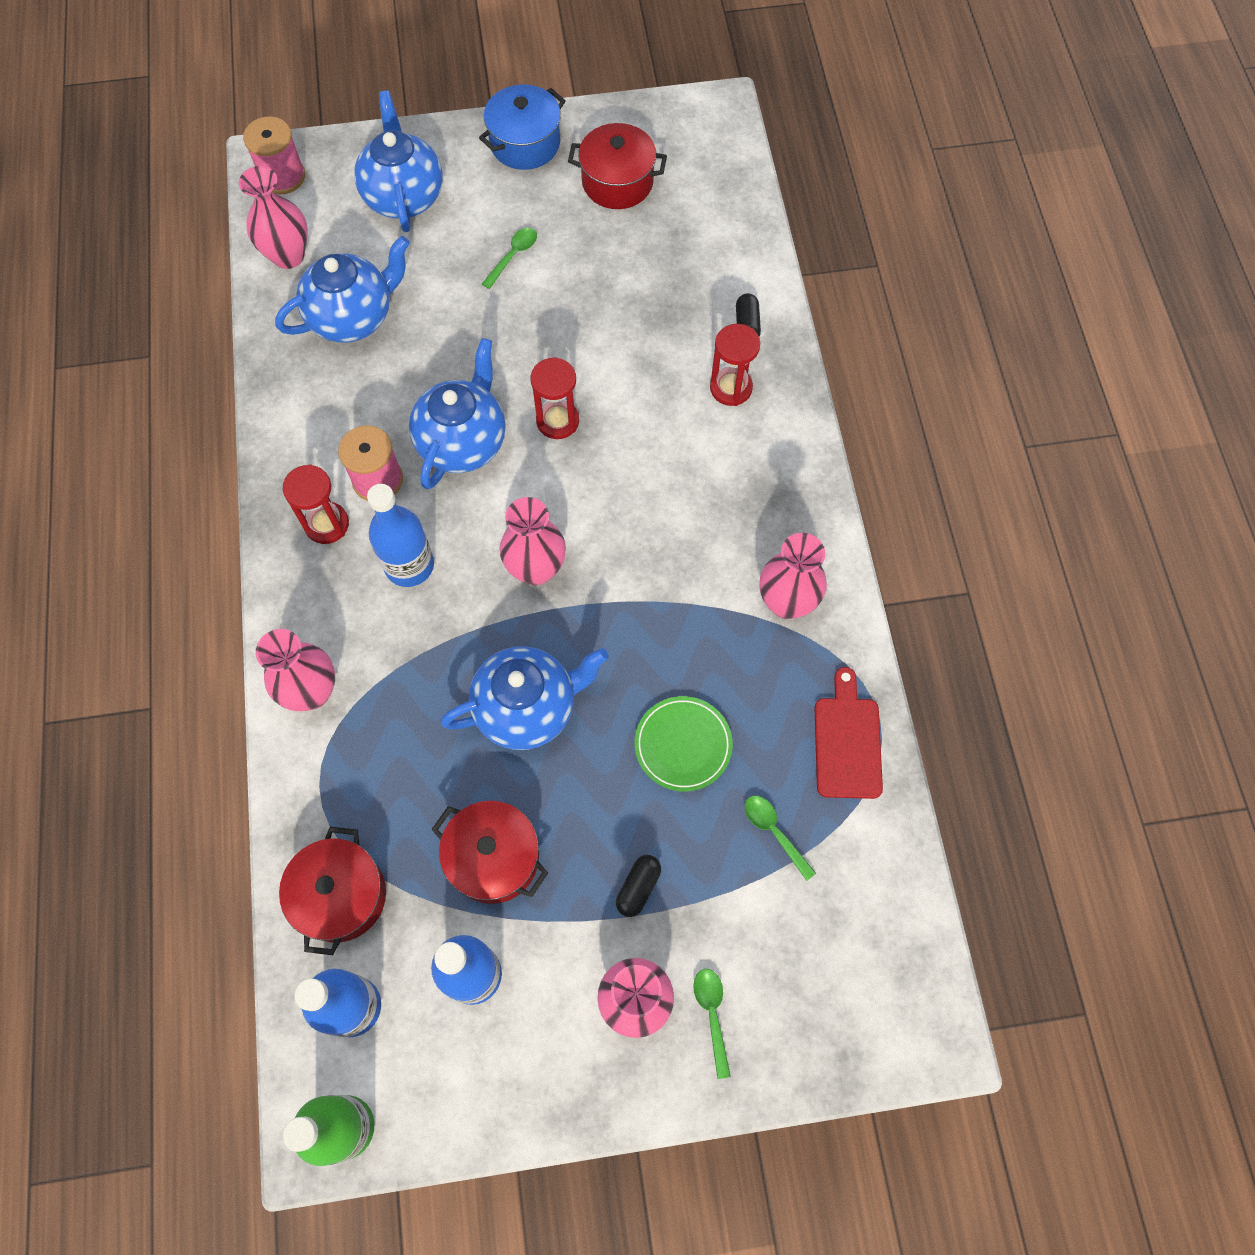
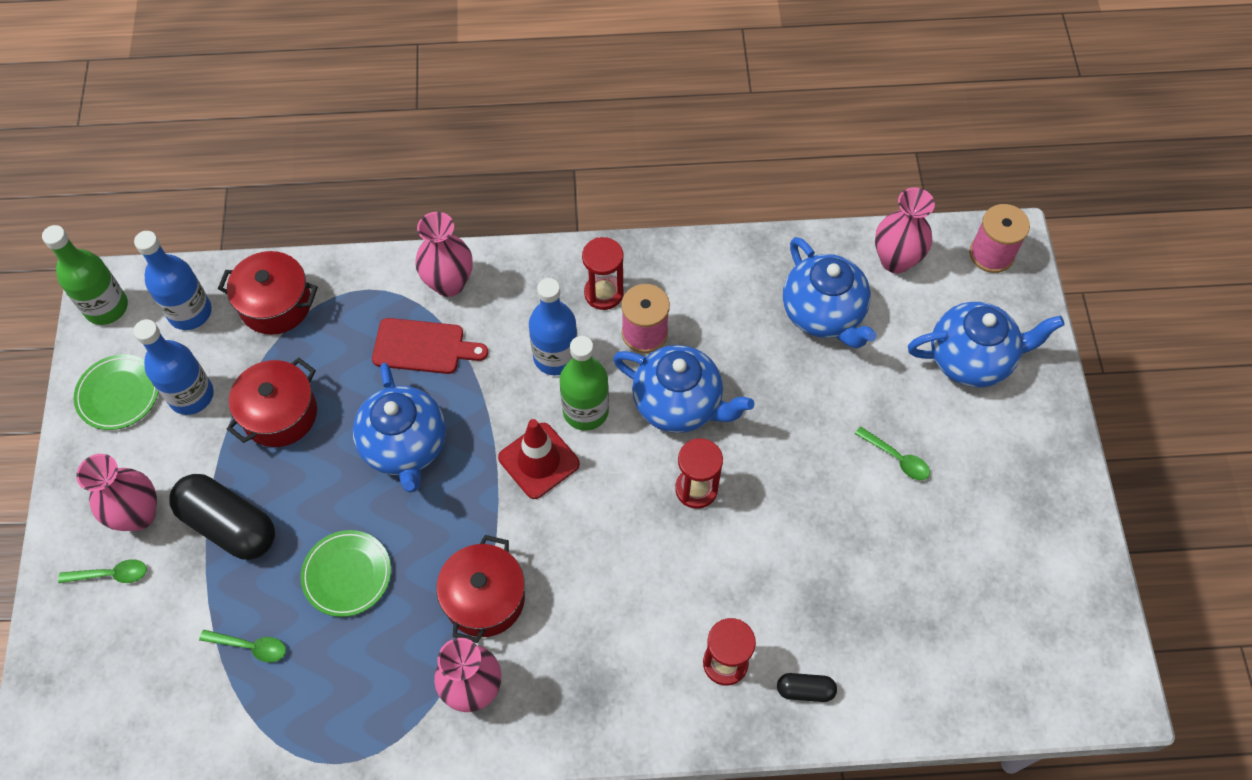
camera: 95 degrees right, 5 degrees down
(475, 529) = (585, 411): none -> green bottle
(475, 1072) = (118, 394): none -> green plate
(525, 143) = (1048, 477): blue pot -> none
(536, 569) = (539, 461): pink vase -> red traffic cone
(617, 182) = (999, 570): red pot -> red pot (484, 598)
(638, 887) = (229, 525): black capsule -> black capsule, size x2.09
(774, 832) = (250, 646): green spoon -> green spoon turned 45 degrees clockwise
(847, 741) = (321, 727): red cutting board -> red cutting board (423, 347)

